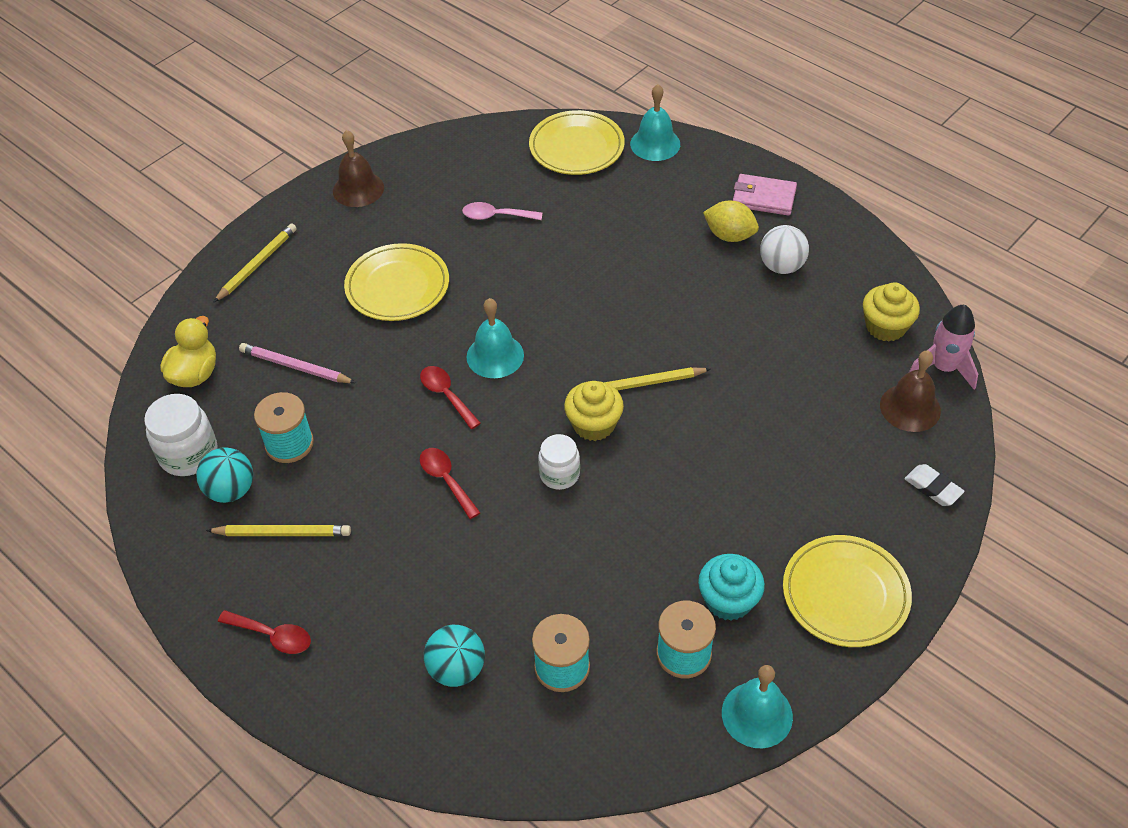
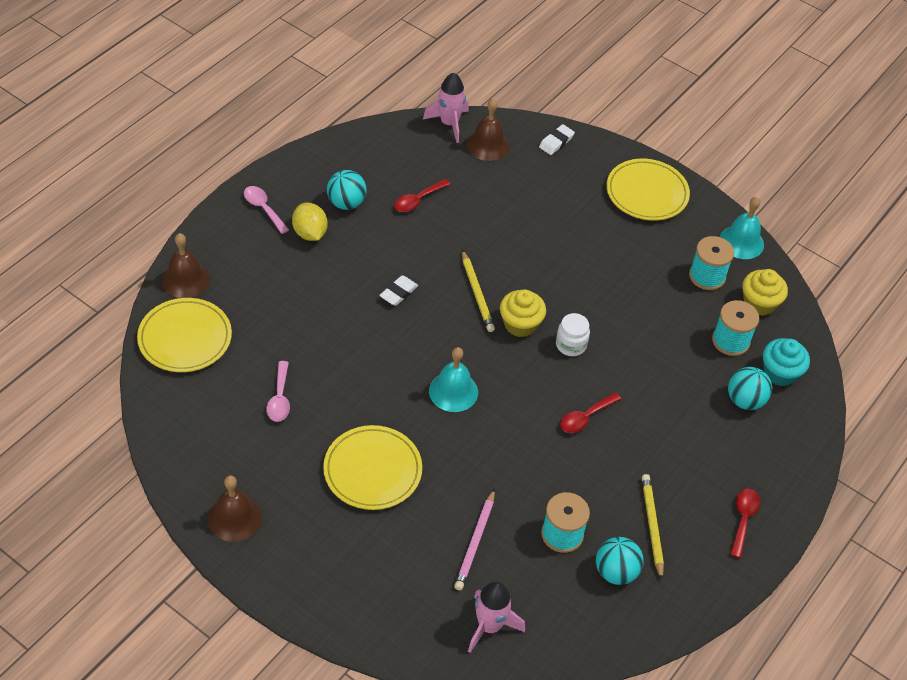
camera: 100 degrees left, 0 degrees up
(189, 454) = (582, 613): white jar -> none
(195, 374) = (489, 626): yellow duck -> pink rocket
(257, 264) = (343, 595): yellow pencil -> none
(446, 395) = (499, 423): red spoon -> red spoon (418, 200)
(641, 311) = (398, 293): none -> white eraser
(655, 144) = (185, 279): turquoise bell -> brown bell
(728, 600) = (662, 251): turquoise cupcake -> turquoise cupcake (780, 373)
(729, 235) = (310, 233): yellow lemon -> yellow lemon turned 45 degrees counterclockwise
(763, 197) = (263, 208): pink wallet -> pink spoon
(781, 266) = (346, 203): white ball -> turquoise ball
(885, 326) = (410, 149): yellow cupcake -> yellow cupcake (759, 303)

